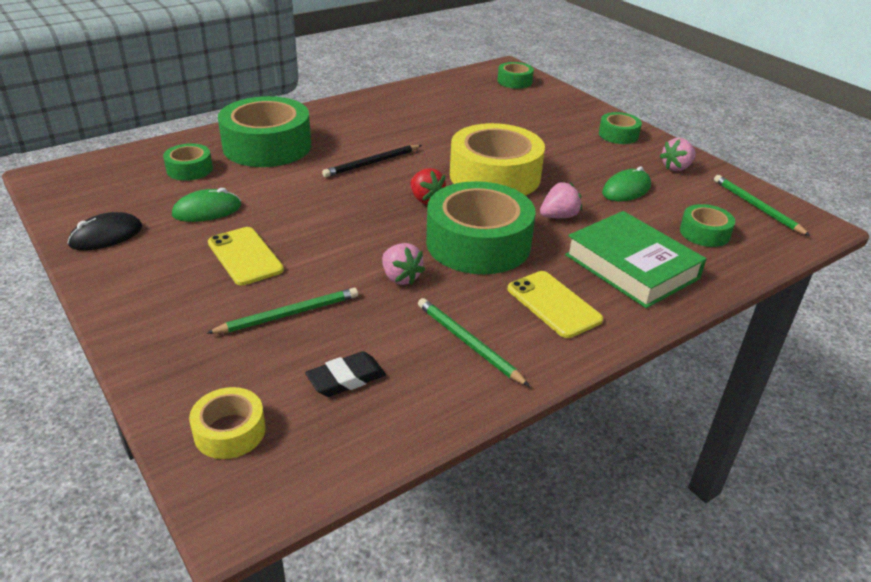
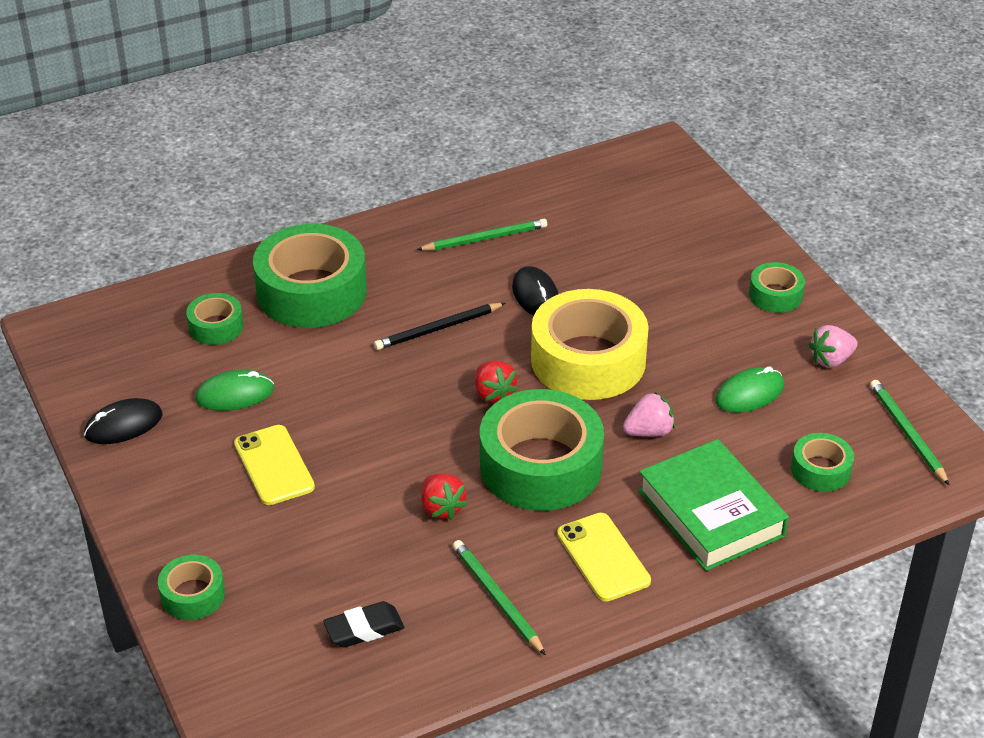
camera: 10 degrees right, 5 degrees up
(230, 431) = (247, 674): yellow tape -> none
(288, 314) = (314, 546): green pencil -> green pencil (485, 238)
(400, 277) = (441, 508): pink strawberry -> red strawberry
(443, 142) = (535, 295): none -> black mouse
(514, 81) = (664, 180): green tape -> green tape (193, 595)

